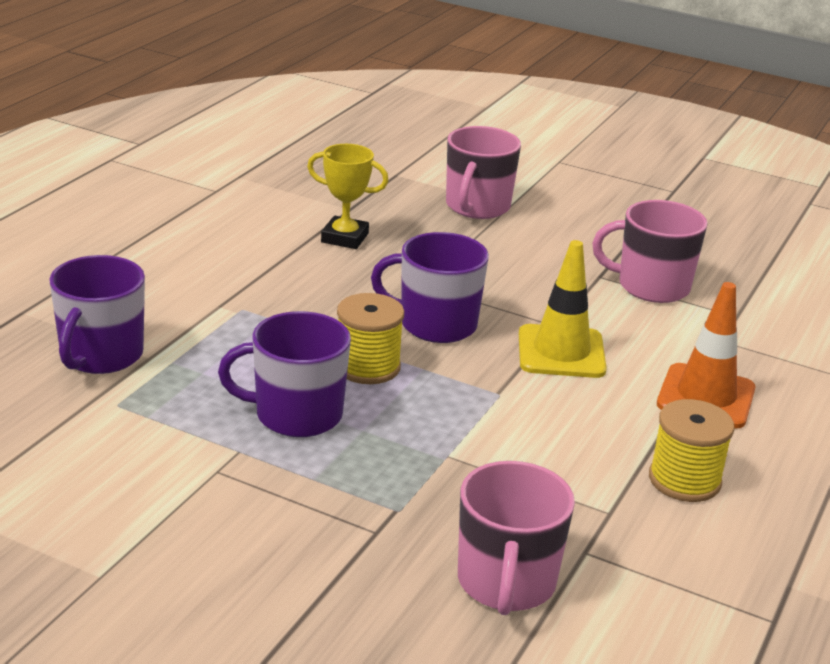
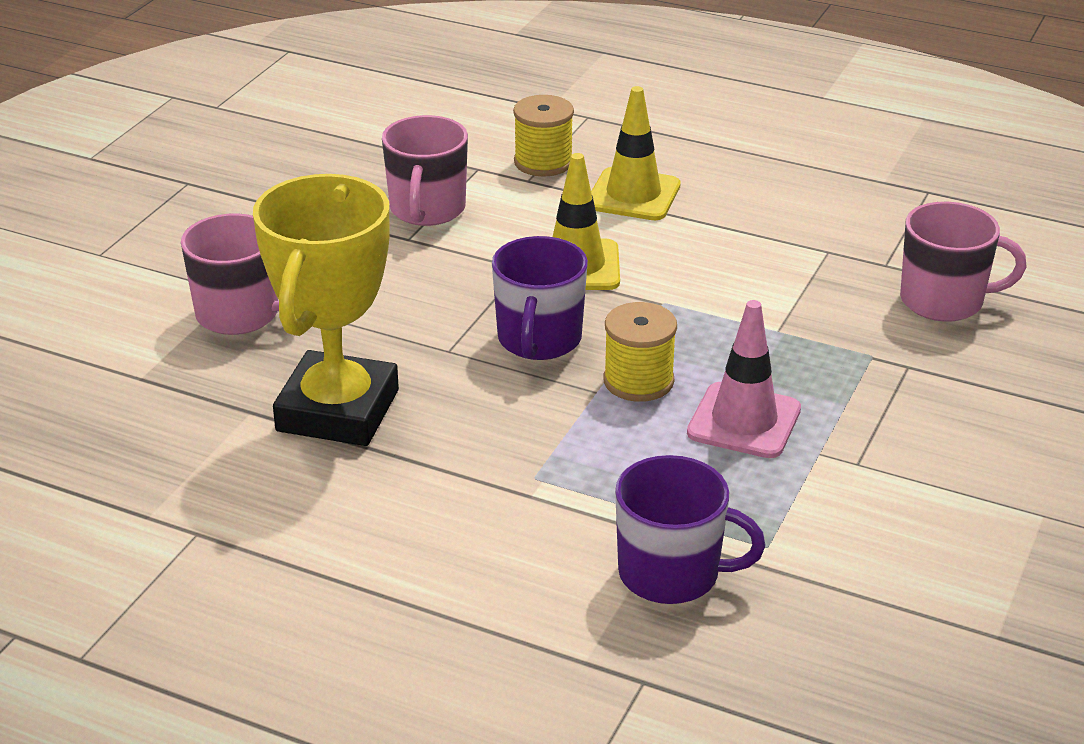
camera: 90 degrees left, 5 degrees up
(296, 415) = (744, 421): purple mug -> pink traffic cone
(344, 238) = (338, 411): yellow trophy -> yellow trophy, size x2.00
(684, 480) = (768, 214): yellow spool -> yellow spool (543, 162)
(706, 397) = (633, 195): orange traffic cone -> yellow traffic cone

